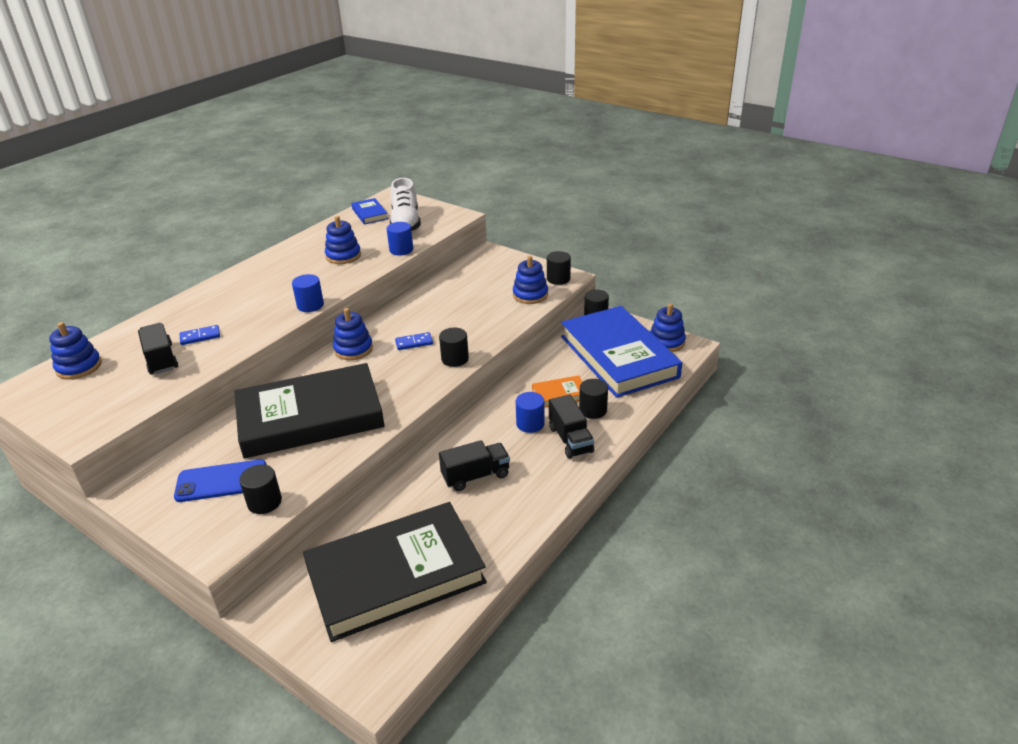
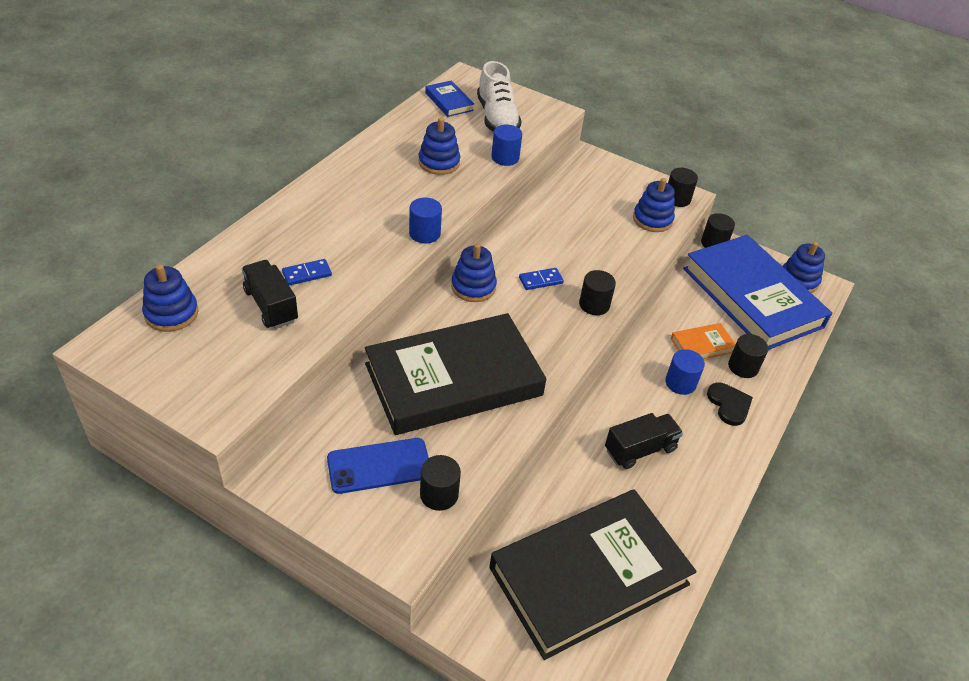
camera: 10 degrees left, 10 degrees up
(570, 439) = (729, 404): black truck -> black heart

